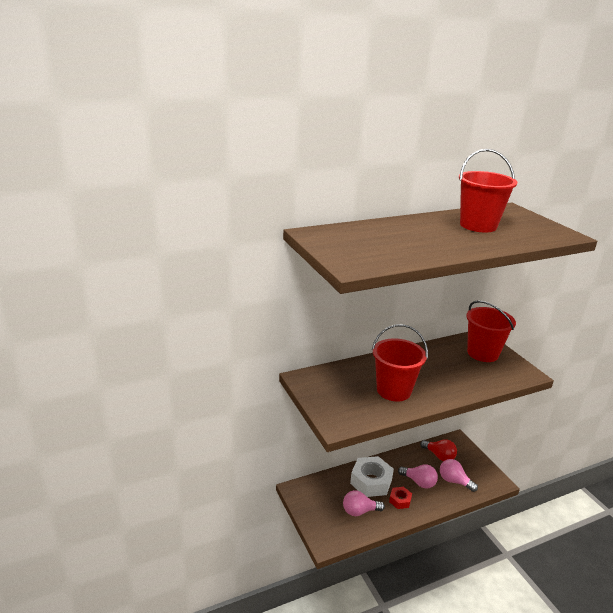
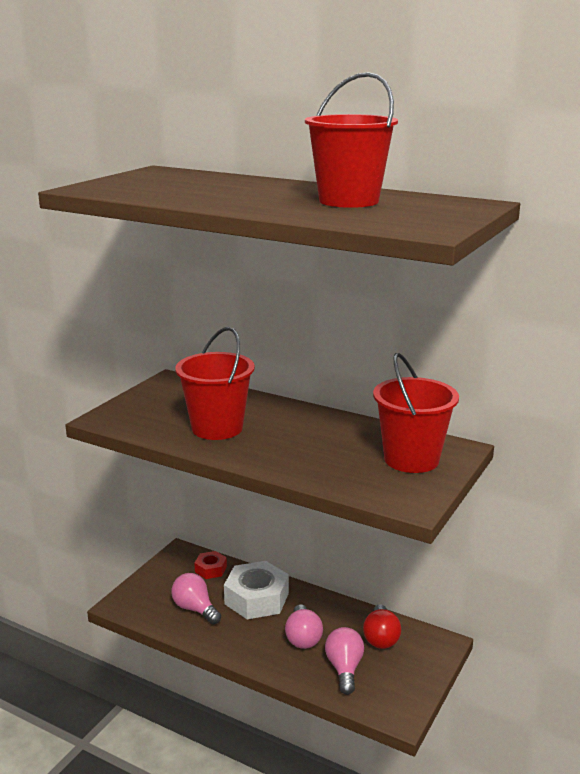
camera: 55 degrees right, 5 degrees down
(400, 500) = (249, 633): red nut -> red nut (210, 569)

